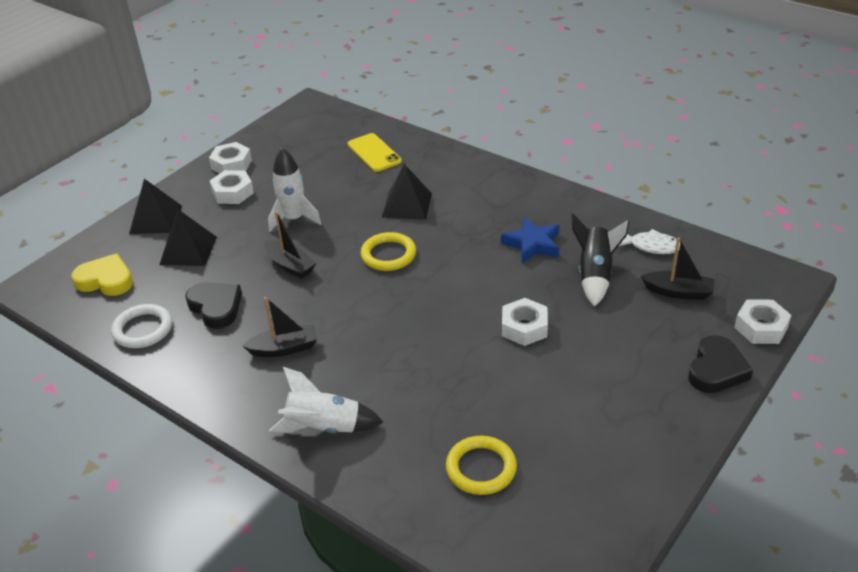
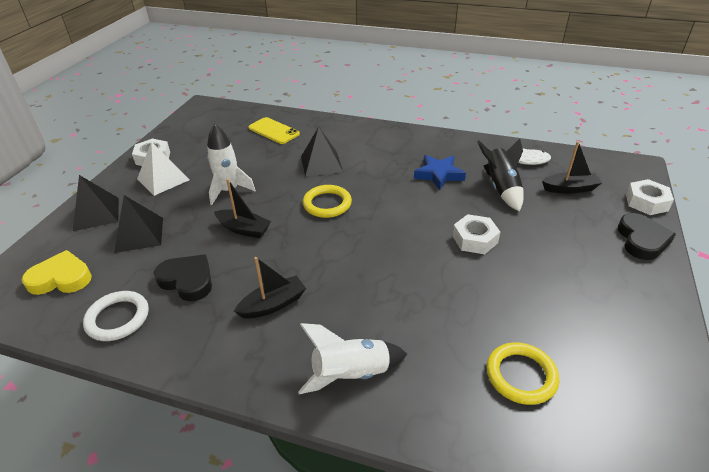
camera: 20 degrees left, 0 degrees up
(232, 192) = (163, 179): white nut -> white pyramid

